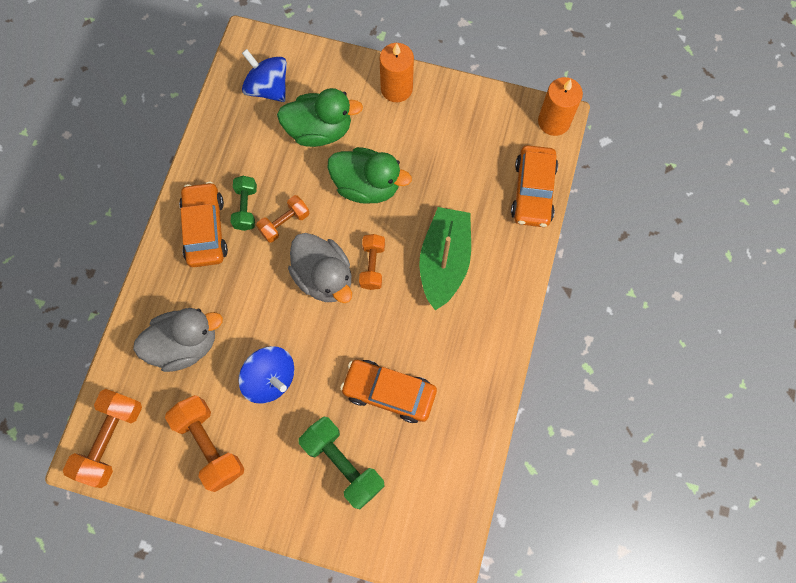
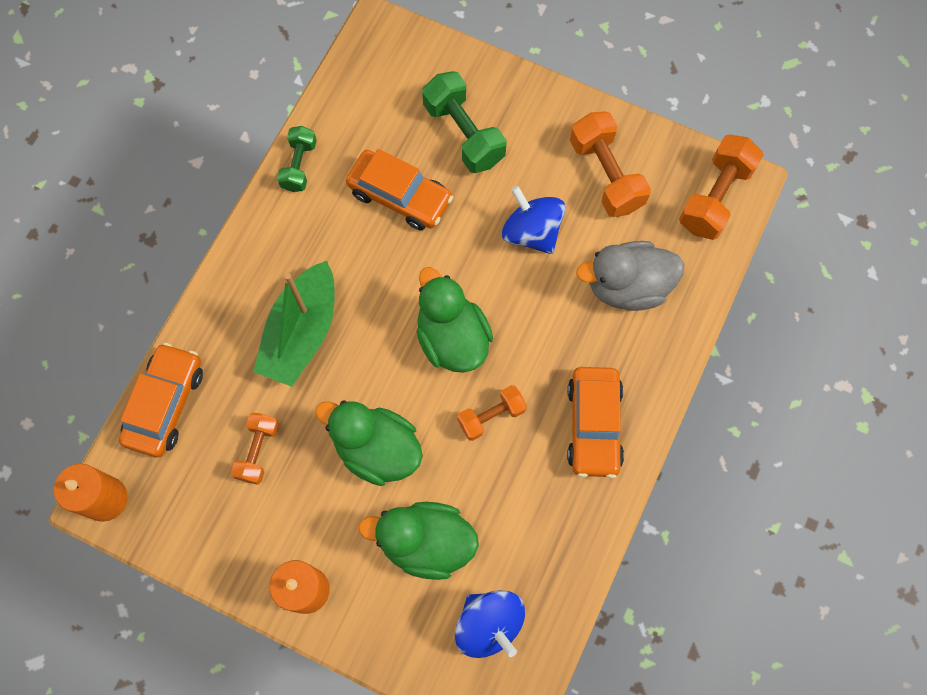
camera: 170 degrees left, 0 degrees up
(246, 208) = (539, 446): green dumbbell -> green dumbbell (299, 166)
(324, 277) = (452, 338): grey duck -> green duck
(372, 266) = (390, 342): orange dumbbell -> orange dumbbell (258, 451)

